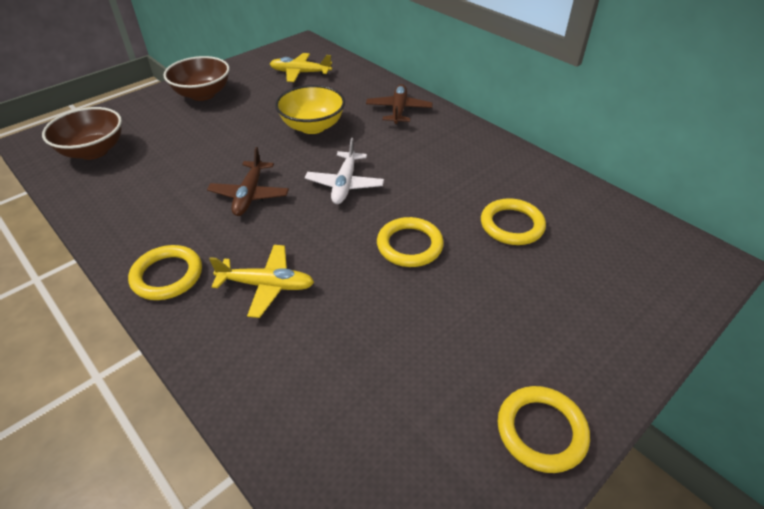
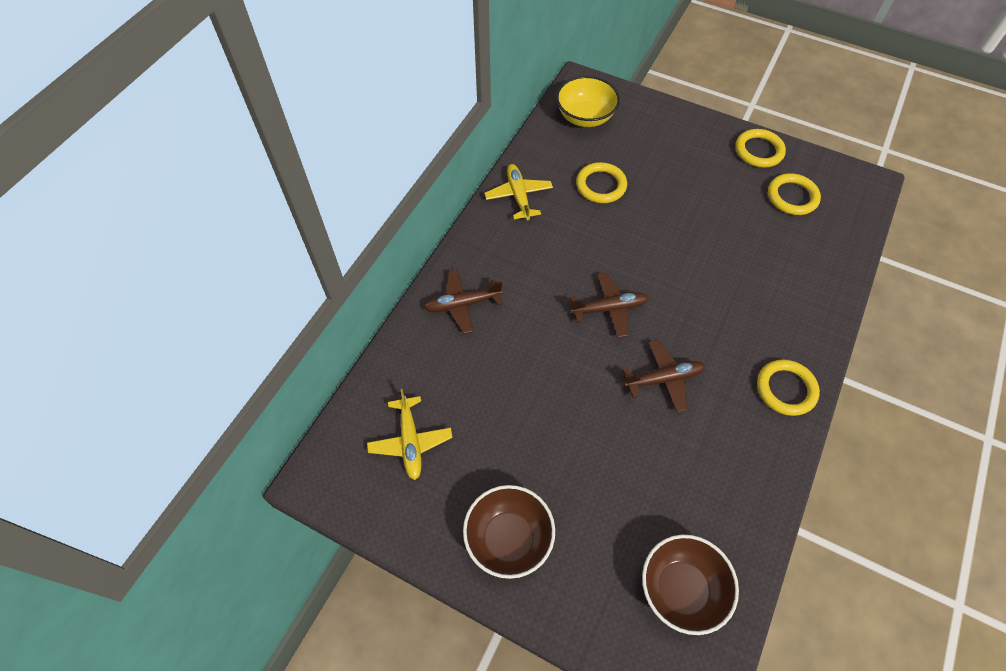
camera: 110 degrees left, 15 degrees up
(267, 285) = (751, 315): yellow plane -> yellow plane (518, 196)
(312, 126) = (528, 374): yellow bowl -> yellow bowl (585, 117)
(345, 184) = (609, 308): white plane -> brown plane
(409, 245) = (658, 241): yellow ring -> yellow ring (792, 197)

